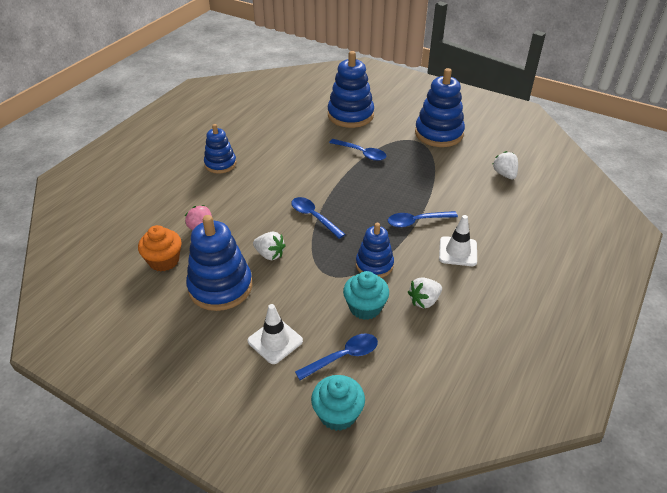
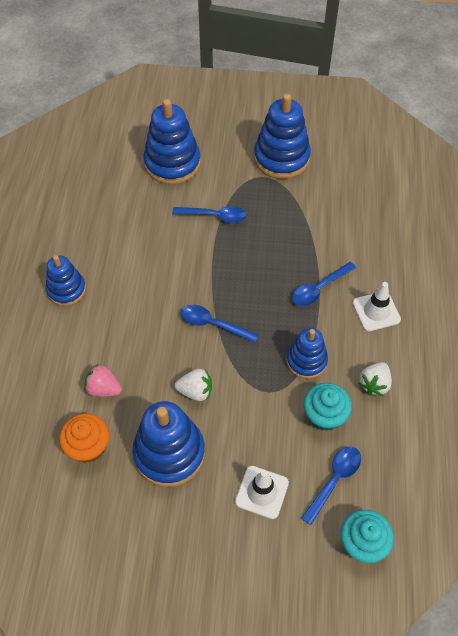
camera: 25 degrees left, 15 degrees up
(504, 174) = (373, 192): white strawberry -> none

